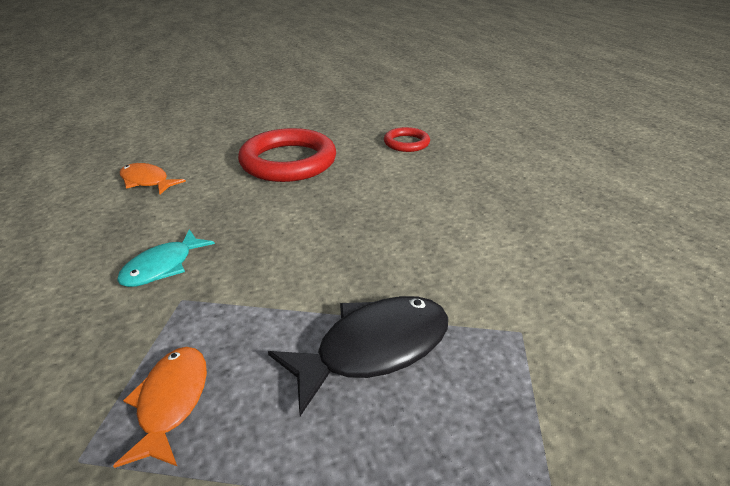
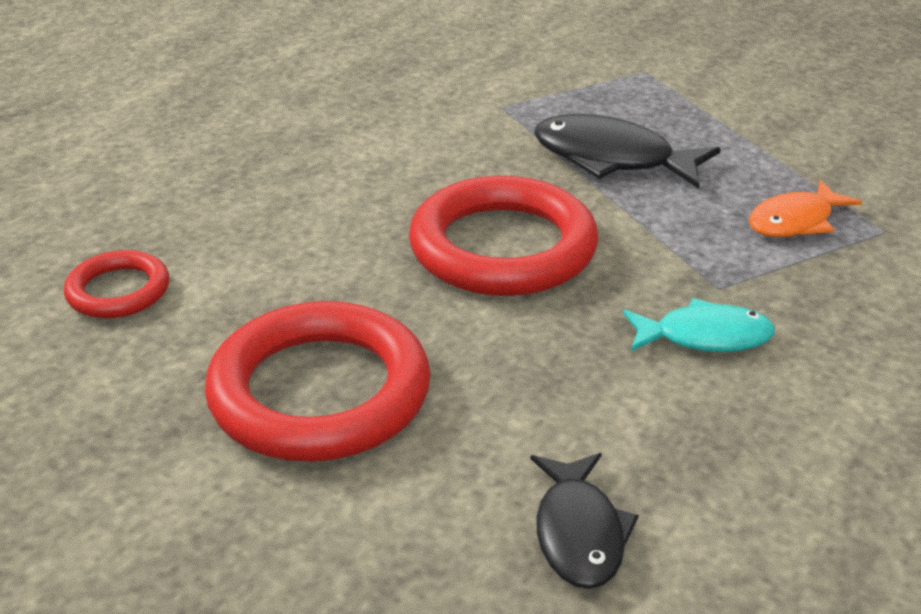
camera: 125 degrees left, 0 degrees up
(147, 181) = (579, 532): orange fish -> black fish
(323, 240) = (503, 247): none -> red ring

